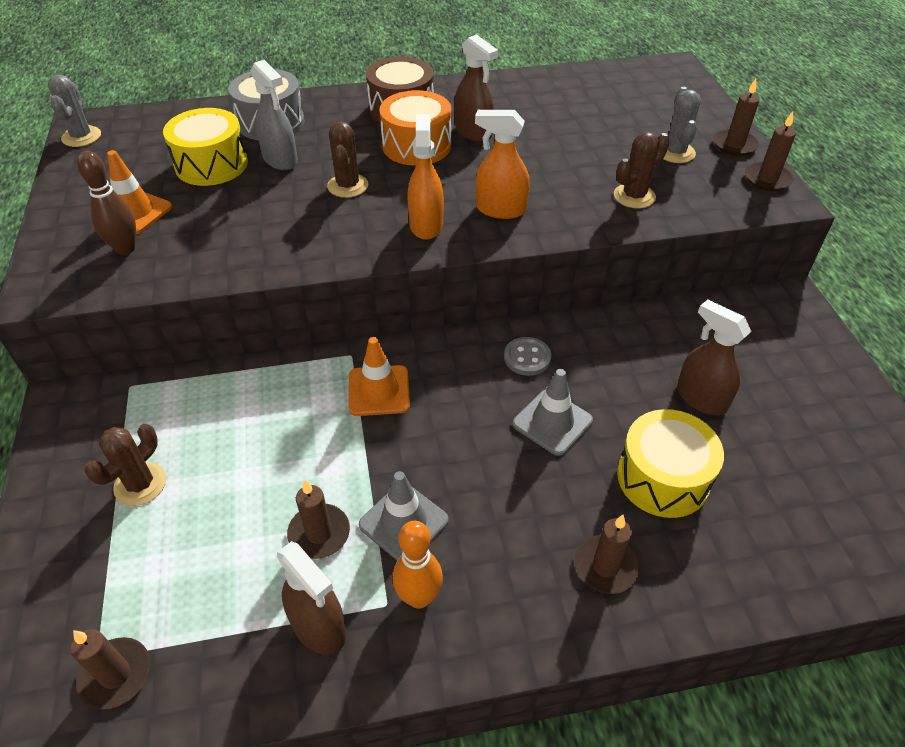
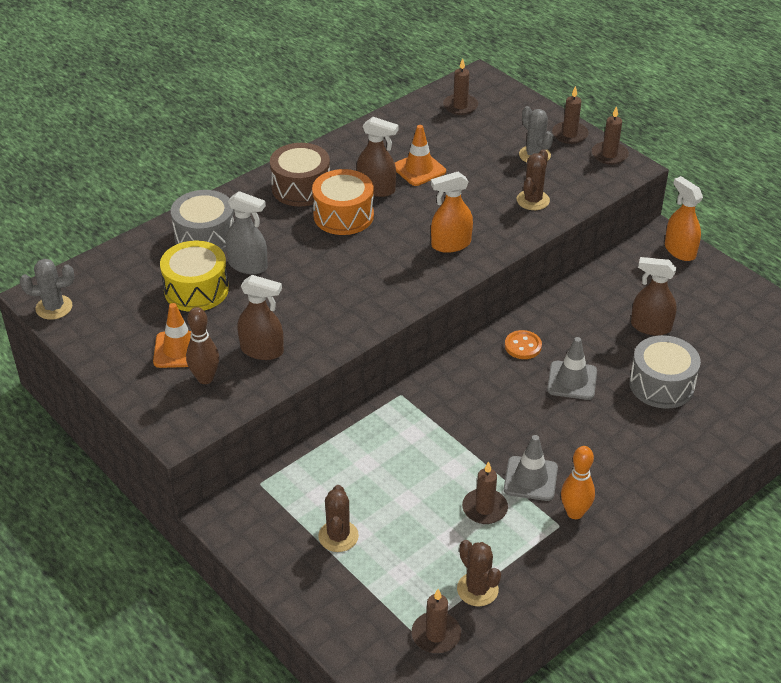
camera: 30 degrees left, 5 degrees down
(81, 137) = (54, 307): grey cactus -> grey cactus turned 60 degrees counterclockwise
(319, 627) = (531, 554): brown spray bottle -> brown spray bottle (262, 350)
(348, 186) = (323, 267): brown cactus -> brown cactus (477, 589)
(379, 391) = (443, 409): orange traffic cone -> orange traffic cone (419, 169)
(426, 225) = (409, 275): orange spray bottle -> orange spray bottle (679, 250)
(527, 358) = (523, 346): grey button -> orange button
(605, 566) = (665, 448): brown candle -> brown candle (460, 106)
(662, 478) = (661, 385): yellow drum -> grey drum

